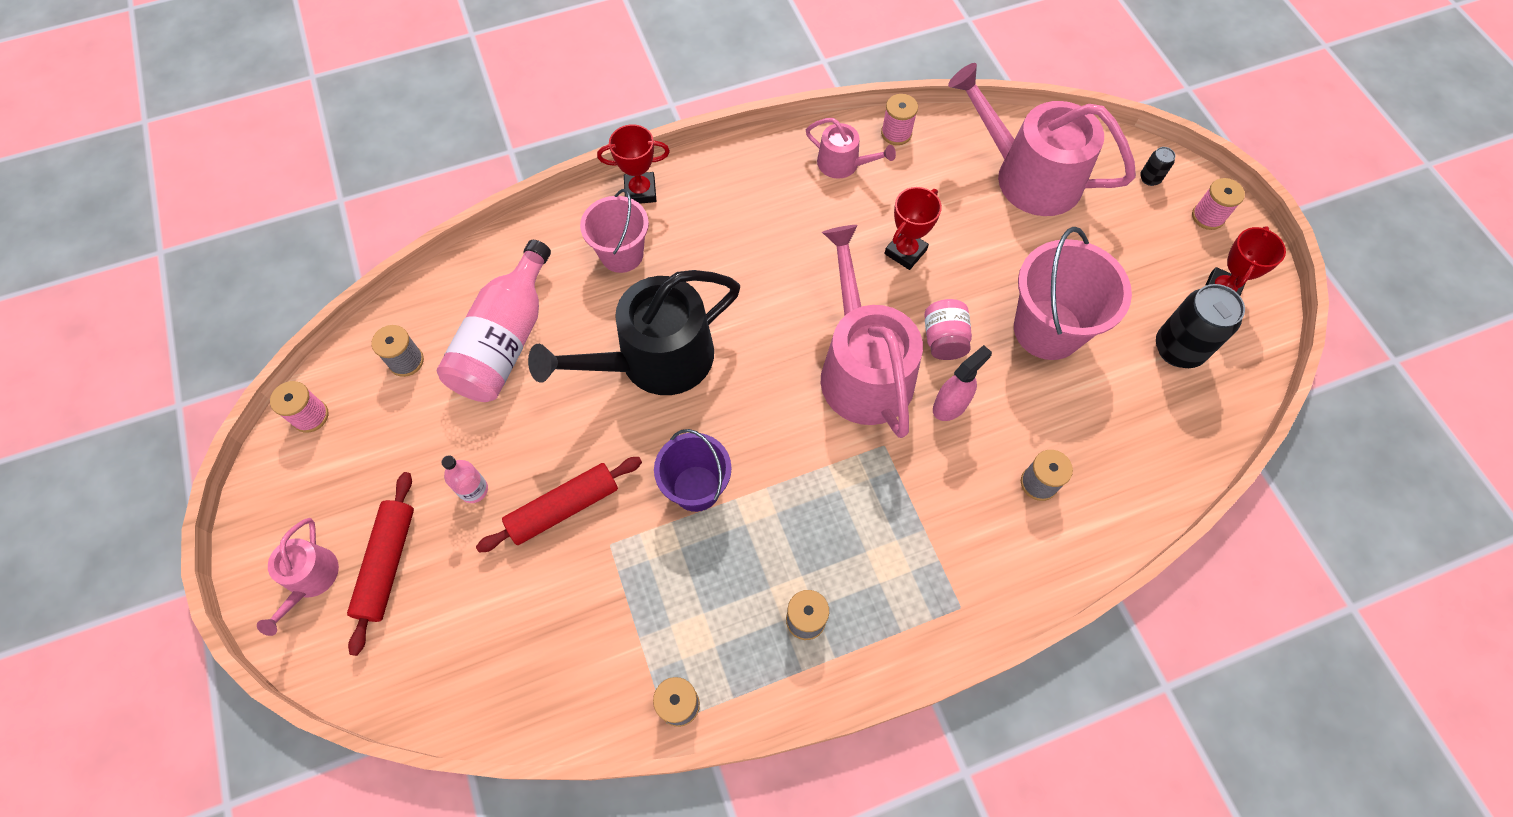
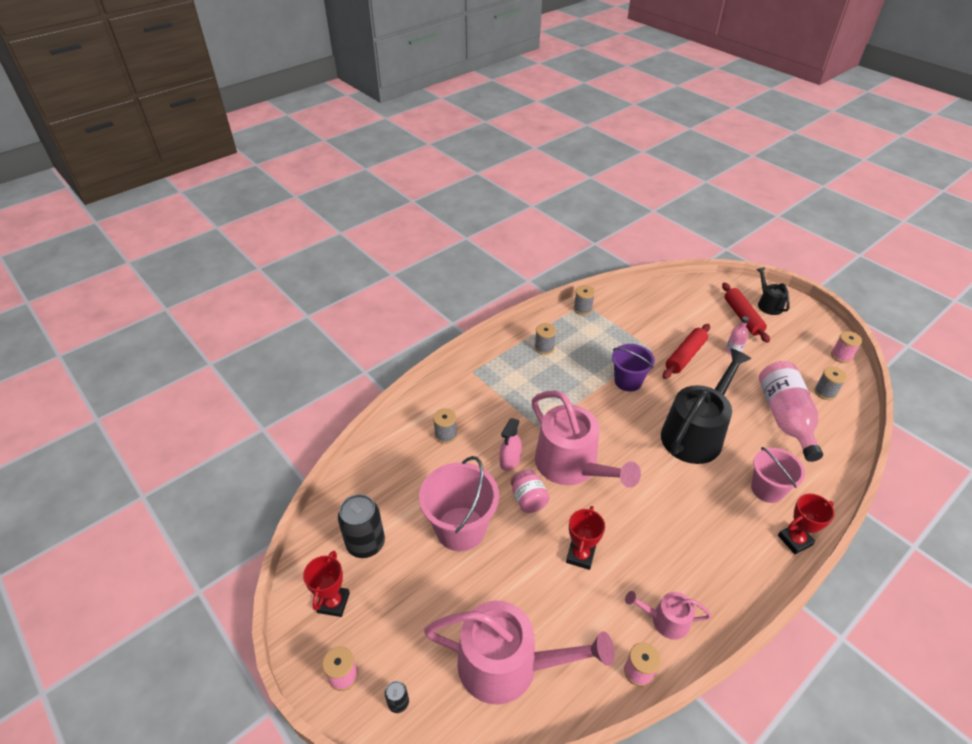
camera: 160 degrees right, 20 degrees down
(310, 579) = (768, 304): pink watering can -> black watering can

